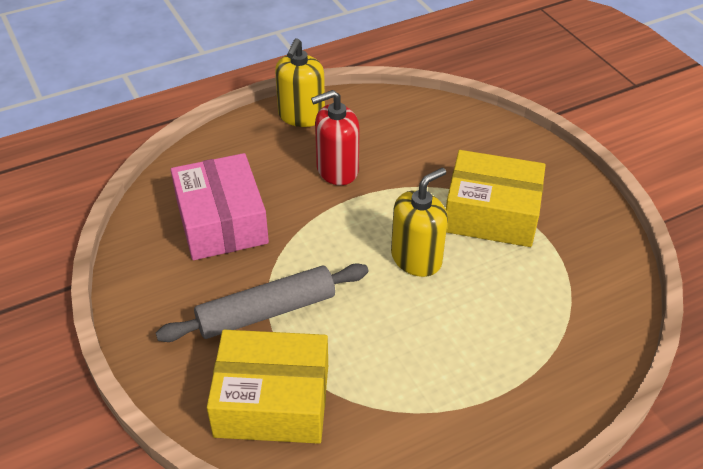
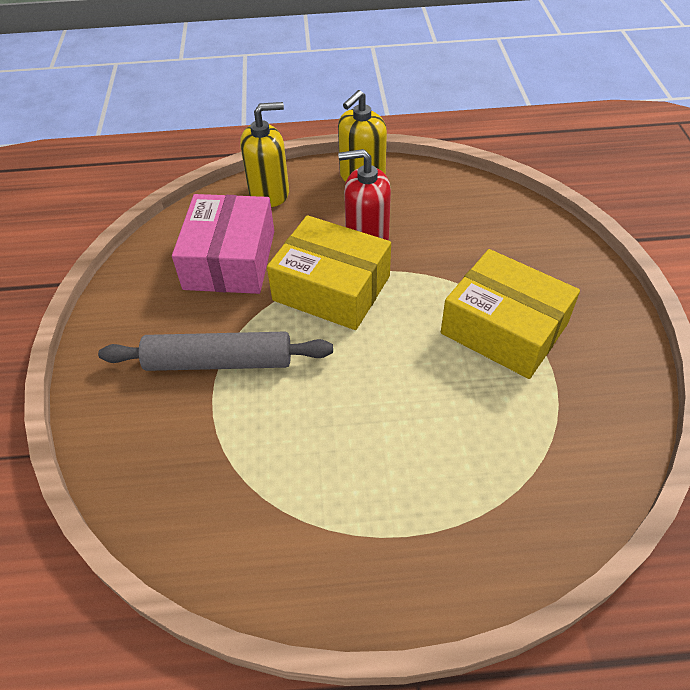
camera: 25 degrees right, 5 degrees up
(272, 400) = (172, 454): yellow box -> yellow box (331, 288)
(416, 258) = (396, 353): yellow soap dispenser -> yellow soap dispenser (269, 192)

